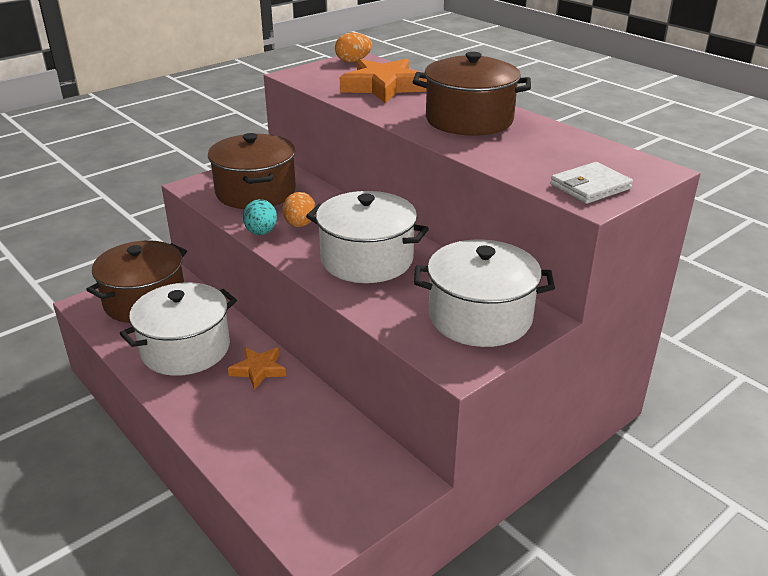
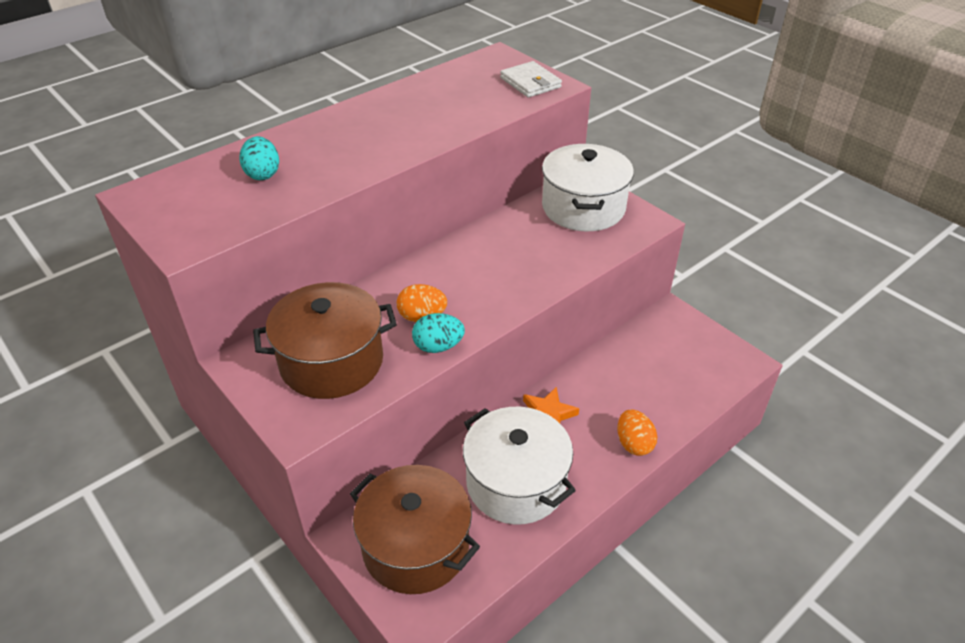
camera: 90 degrees left, 10 degrees up
(353, 61) = (149, 198): orange egg -> orange egg (634, 444)
(367, 259) = (496, 267): white pot -> none
(384, 87) = (263, 174): orange star -> turquoise egg
(469, 120) = (381, 125): brown pot -> none

